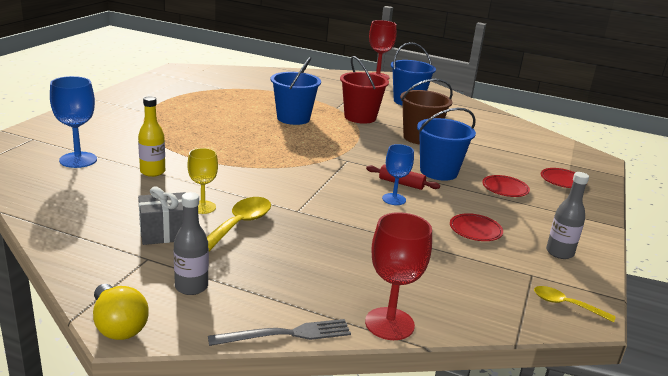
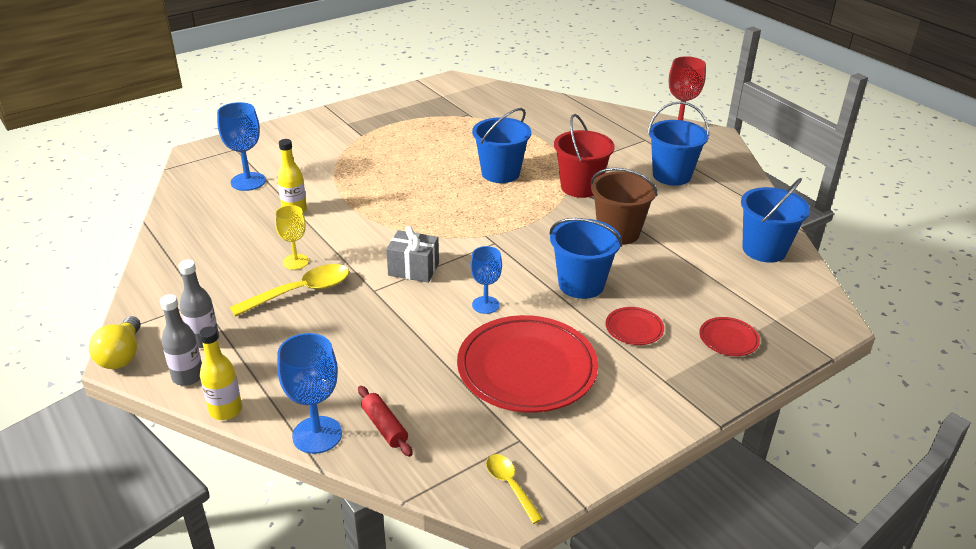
camera: 35 degrees right, 10 degrees up
(165, 233) = (238, 280): grey gift -> grey gift (413, 269)
(286, 334) = (225, 410): grey fork -> yellow bottle
(389, 324) = (317, 435): red goblet -> blue goblet
(401, 183) = (518, 288): red rolling pin -> red rolling pin (384, 427)
(475, 230) = (527, 369): red plate -> red plate, size x2.27
(513, 130) = (764, 249): none -> blue bucket
(559, 253) = (587, 427): grey bottle -> grey bottle (188, 376)

